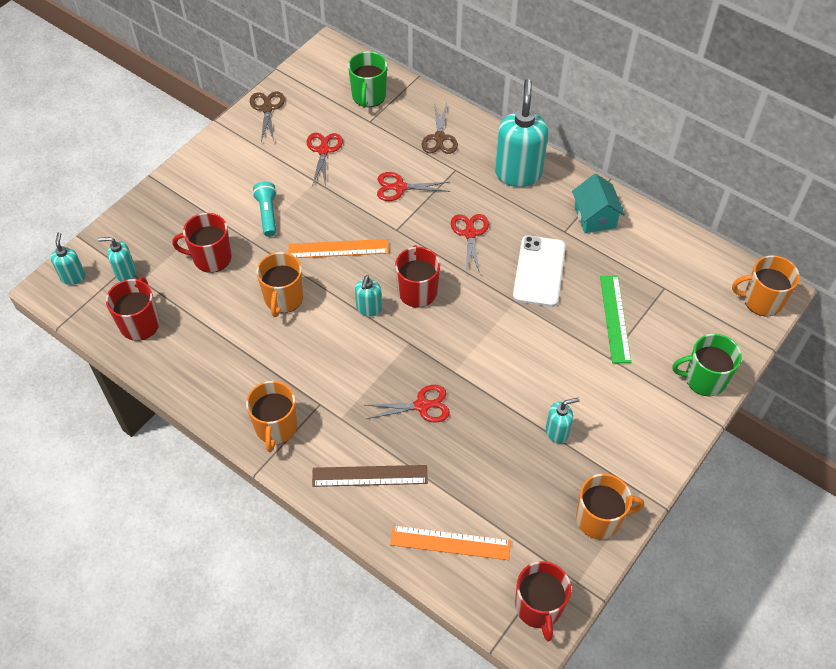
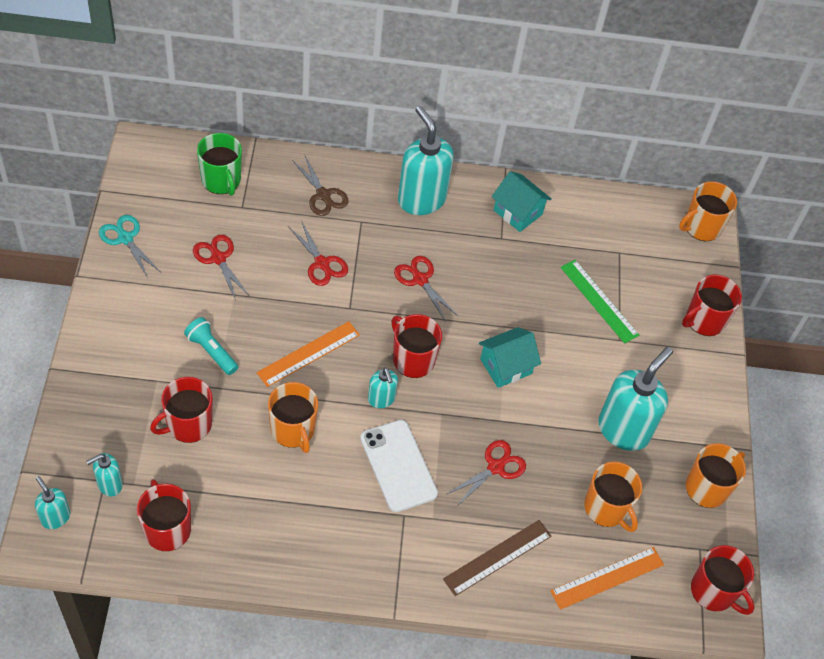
camera: 40 degrees left, 0 degrees up
(267, 108) = (125, 238): brown scissors -> turquoise scissors
(276, 427) = (381, 560): orange mug -> orange mug (607, 508)
(399, 187) = (321, 263): red scissors -> red scissors turned 90 degrees counterclockwise
(491, 332) = (506, 366): none -> turquoise house
(539, 271) = (506, 287): white phone -> white phone (398, 466)
(557, 432) = (623, 430): turquoise soap dispenser -> turquoise soap dispenser, size x2.00
(704, 379) = (704, 320): green mug -> red mug

